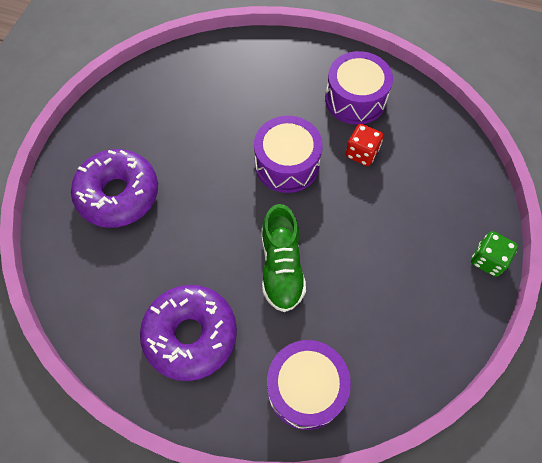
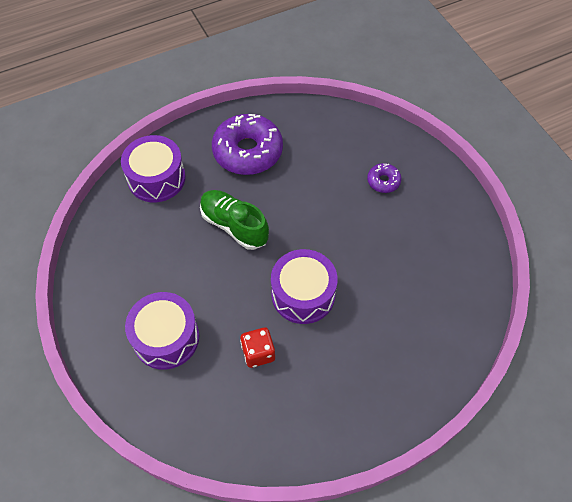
camera: 135 degrees right, 5 degrees down
(118, 194) = (383, 181): purple donut -> purple donut, size x0.47
(355, 99) = (310, 400): purple drum -> purple drum (166, 337)
(488, 260) = (95, 347): green dice -> none

